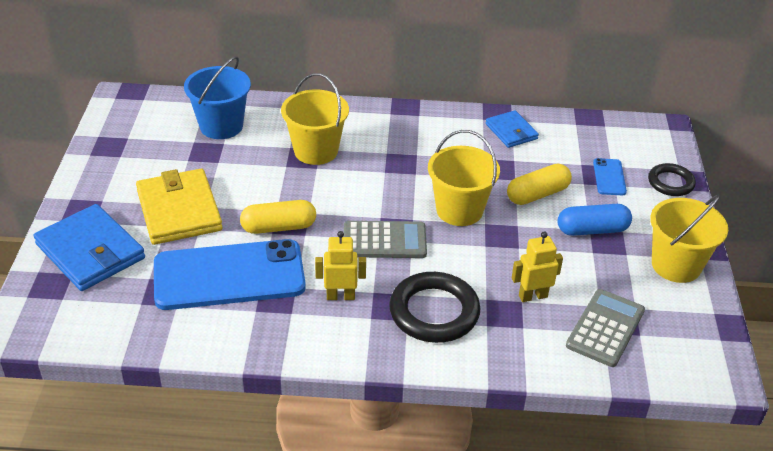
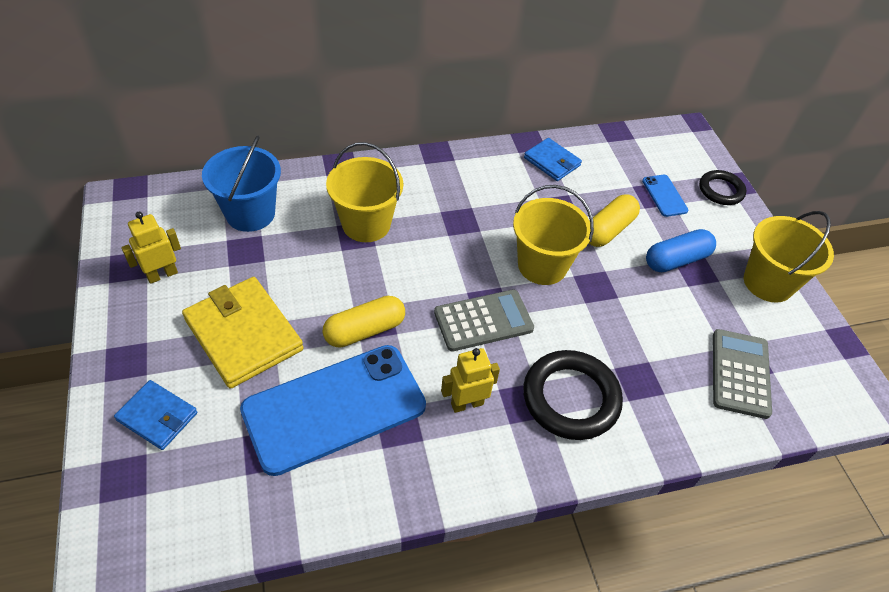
camera: 20 degrees left, 10 degrees up
(90, 251) = (157, 416): blue wallet -> blue wallet, size x0.57
(533, 296) = (657, 352): yellow robot -> yellow robot (162, 274)

